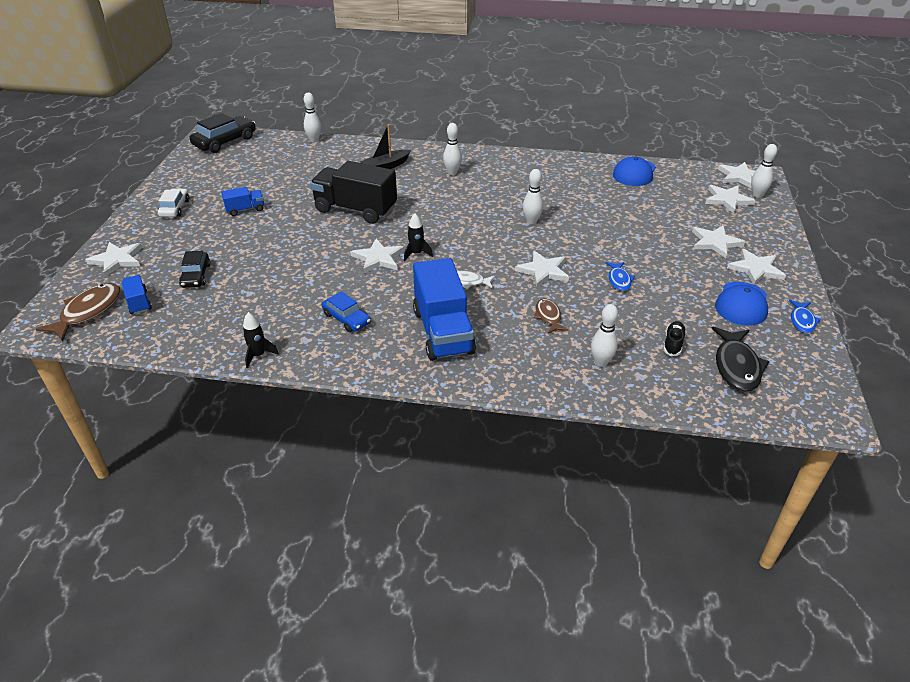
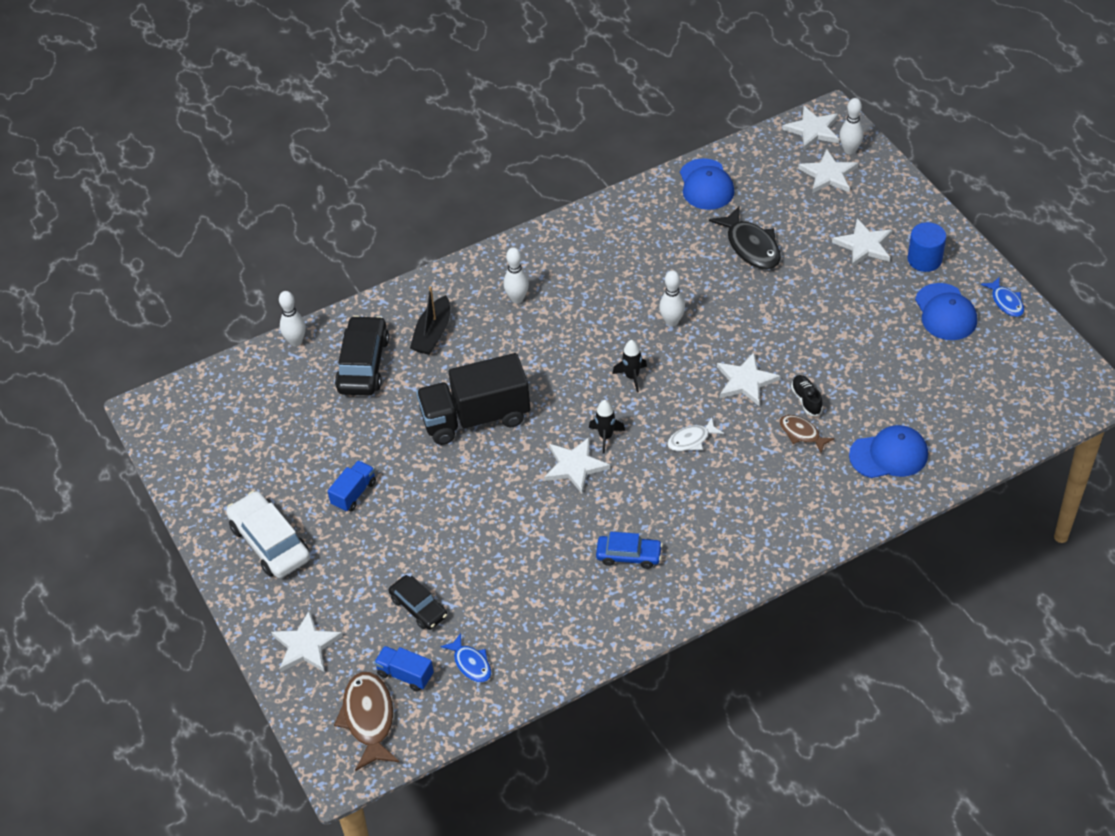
camera: 35 degrees left, 10 degrees up
(175, 208) = (270, 542): white car -> white car, size x1.61
(225, 141) = (186, 410): black car -> black car (363, 364)
(258, 355) = (597, 647): black rocket -> black rocket (632, 377)
(443, 332) = (729, 511): blue truck -> none
(601, 362) = (889, 455): white bowling pin -> blue cap
(619, 280) = (822, 349): blue fish -> blue fish (471, 663)
(673, 344) = (927, 396): black shoe -> black shoe (806, 400)
(736, 366) = (994, 388): black fish -> black fish (751, 246)
(756, 269) = (924, 259): white star -> blue cylinder

